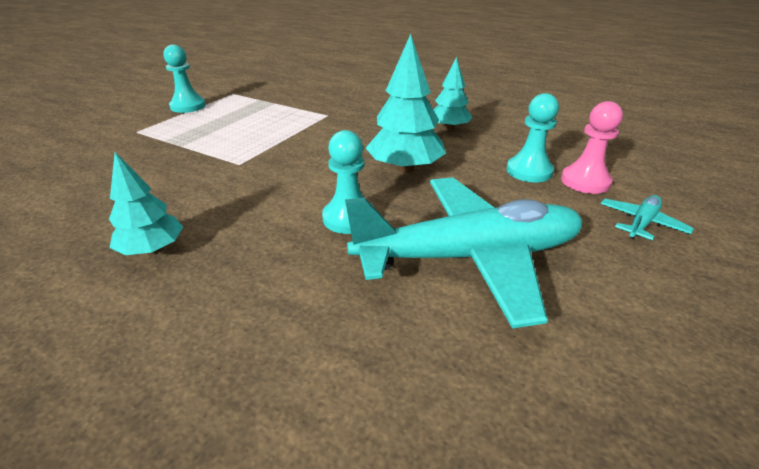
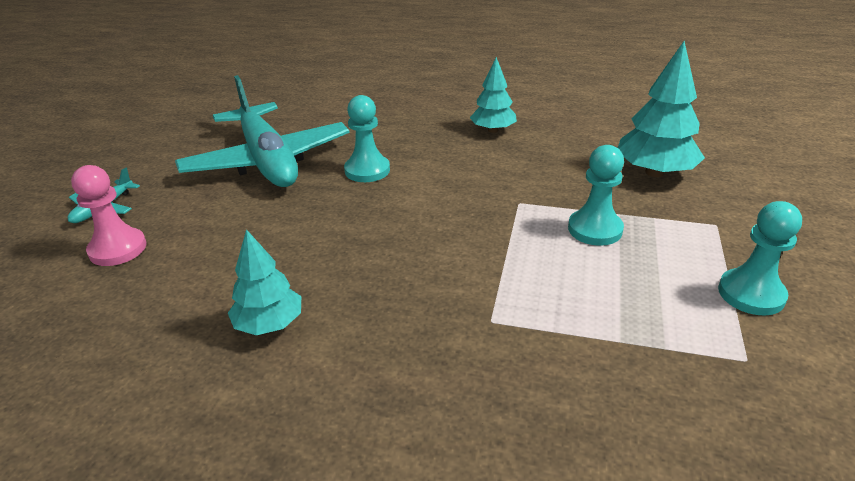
camera: 165 degrees right, 0 degrees up
(405, 168) = (329, 229): turquoise tree -> turquoise tree (654, 172)
(469, 257) = (267, 161): turquoise plane -> turquoise plane turned 90 degrees counterclockwise
(529, 171) = (177, 253): turquoise pawn -> turquoise pawn (595, 229)

